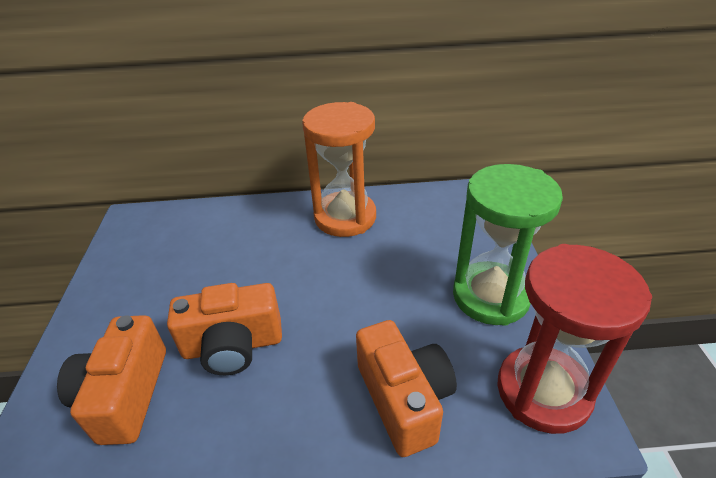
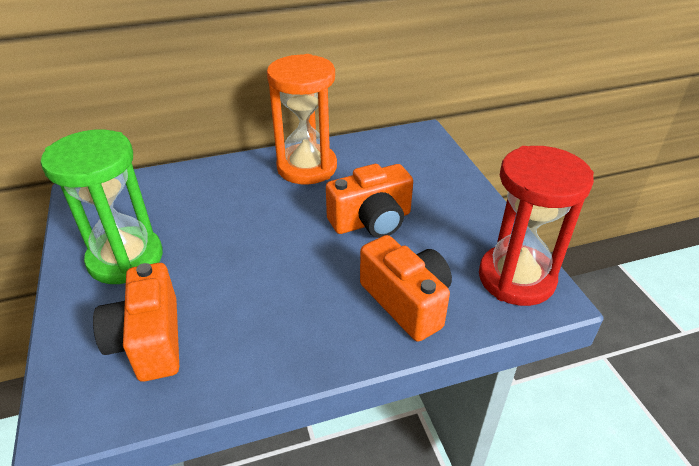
camera: 15 degrees left, 0 degrees up
(233, 345) = (239, 286): orange camera -> orange camera (371, 221)
(490, 296) = (456, 215): green hourglass -> green hourglass (125, 259)

